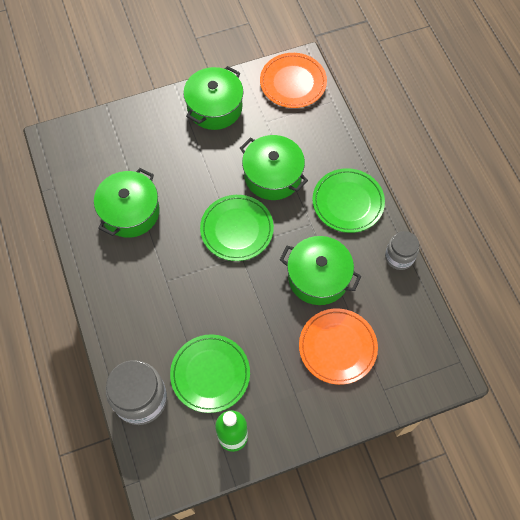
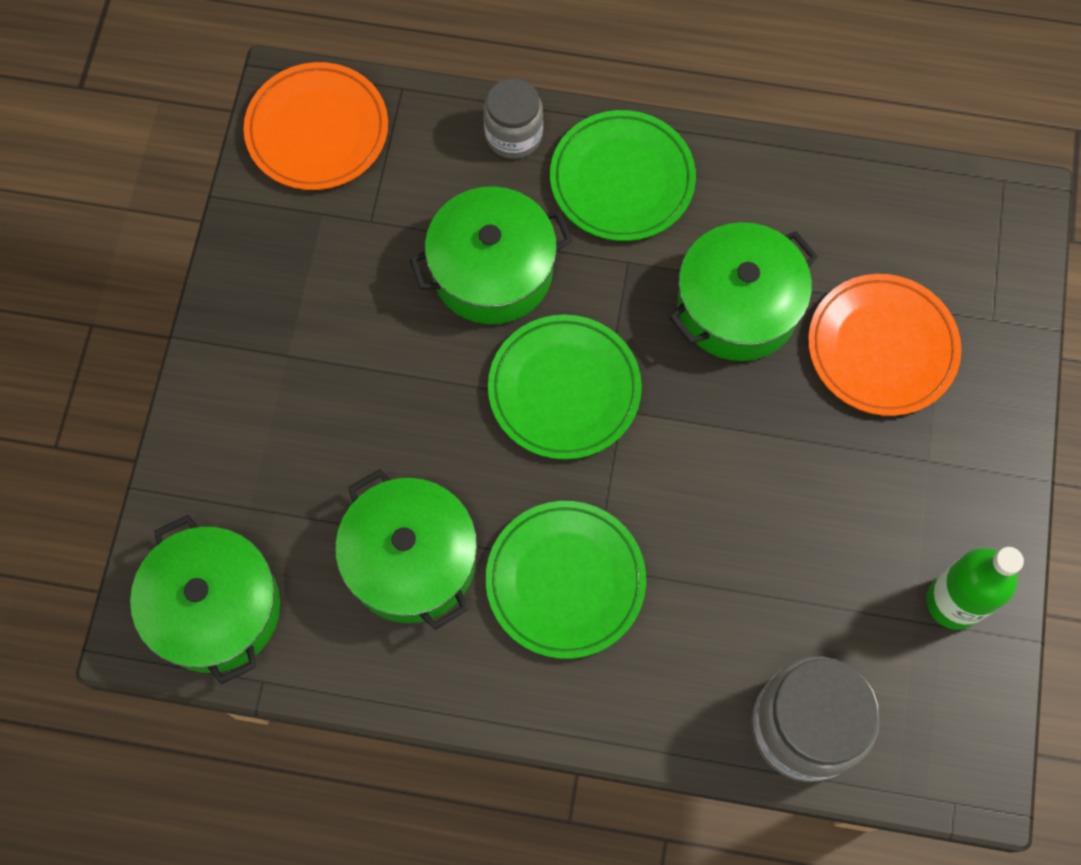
camera: 60 degrees left, 5 degrees up
(210, 374) = (820, 581): green plate -> green plate (565, 581)
(214, 107) = (279, 292): green pot -> green pot (215, 608)
(399, 257) = (773, 160): grey jar -> grey jar (514, 135)

